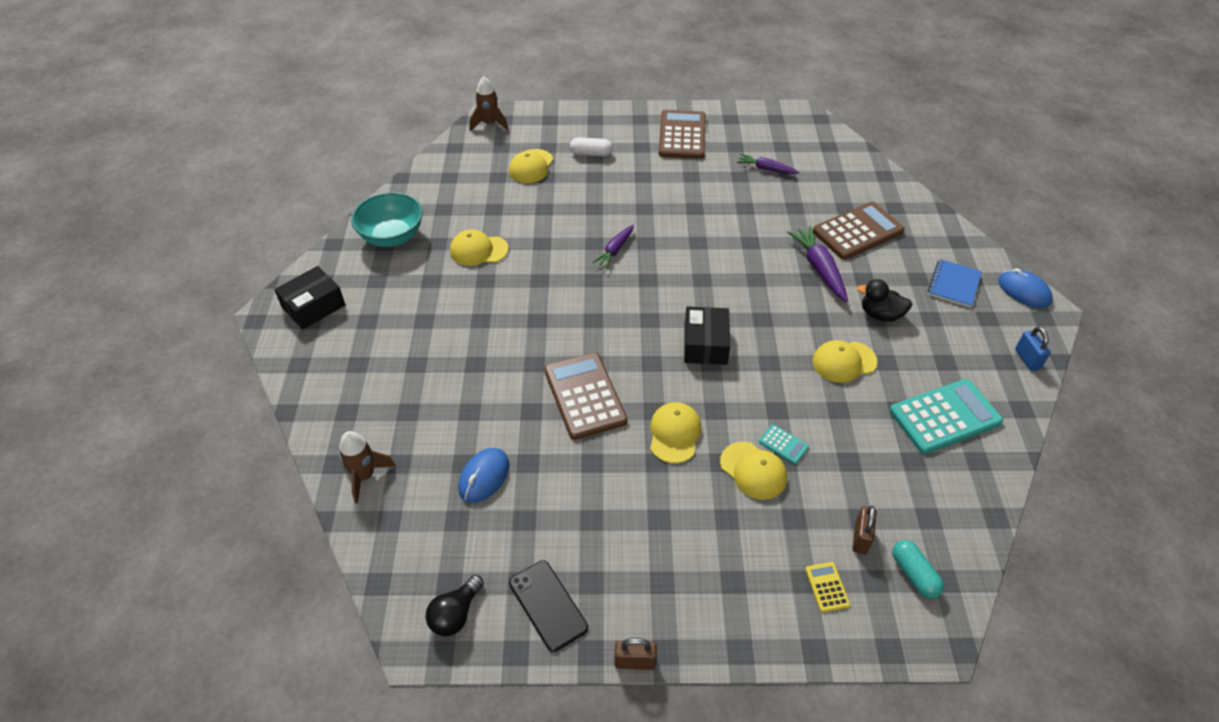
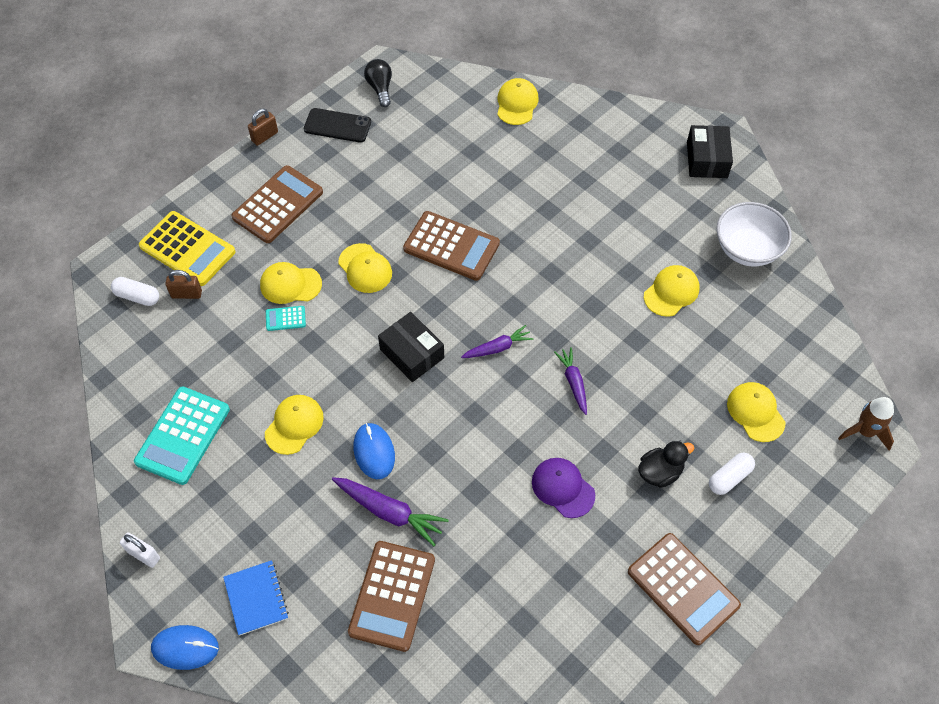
camera: 135 degrees right, 10 degrees up
(365, 476) = (517, 103): brown rocket -> yellow cap
(392, 237) = (747, 249): turquoise bowl -> white bowl
(484, 477) = (451, 154): blue mouse -> blue mouse (374, 452)
(692, 209) = (563, 488): none -> purple cap
(695, 561) = (277, 205): none -> brown calculator
(766, 169) = (553, 612): purple carrot -> purple carrot (497, 348)
(827, 587) = (187, 249): yellow calculator -> yellow calculator, size x2.26
(860, 538) = (186, 294): brown padlock -> brown padlock turned 60 degrees counterclockwise
(880, 314) = (298, 501): black duck -> black duck (660, 472)
(914, 574) = (137, 296): turquoise capsule -> white capsule
(1027, 359) = (144, 555): blue padlock -> white padlock

